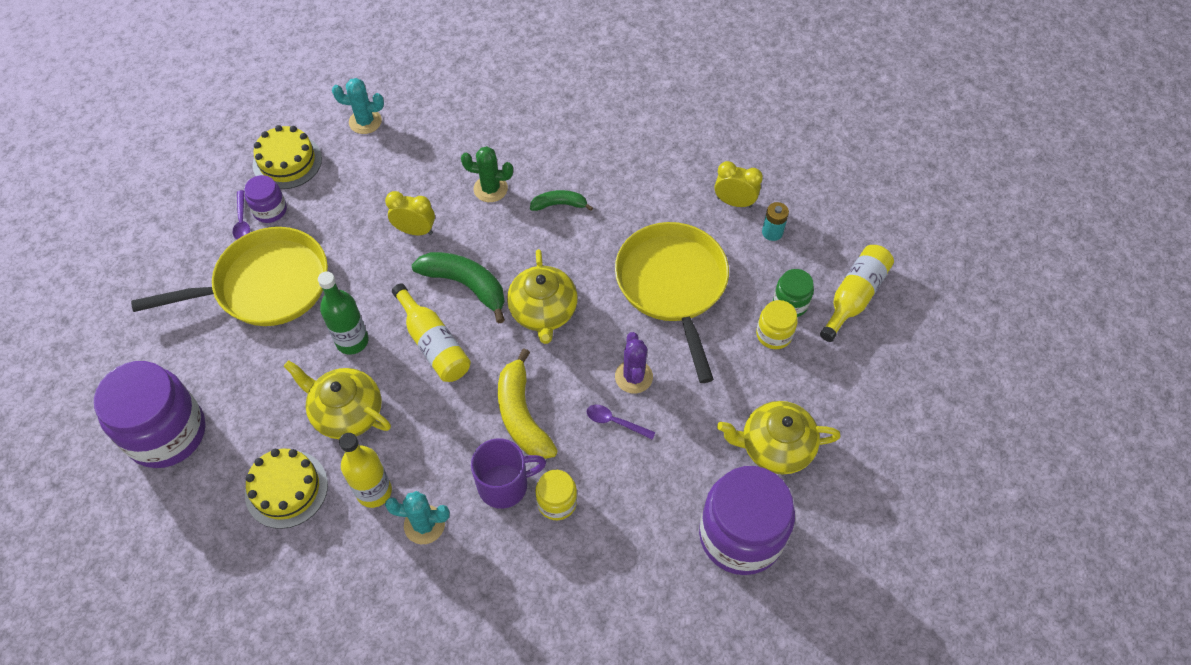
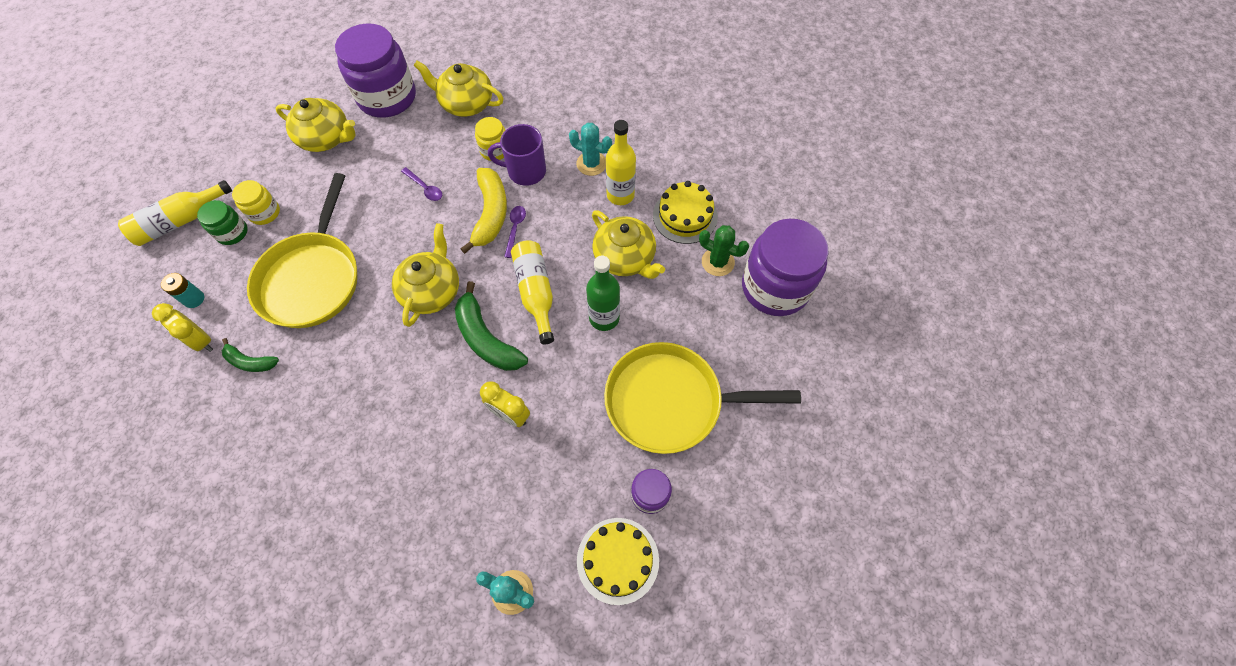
camera: 160 degrees left, 5 degrees up
(242, 221) = (682, 490): purple spoon -> purple spoon (515, 229)
(490, 189) = (416, 439): green cactus -> green cactus (717, 262)
(559, 204) = (359, 396): green banana -> green banana (250, 362)
(629, 562) = (466, 104): none -> yellow teapot
(633, 377) = (391, 215): purple cactus -> none

